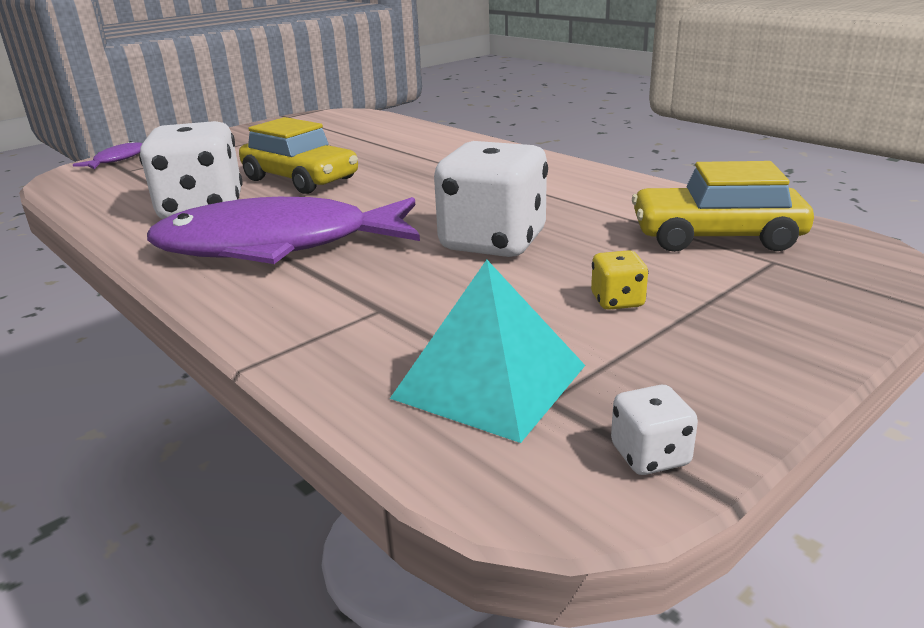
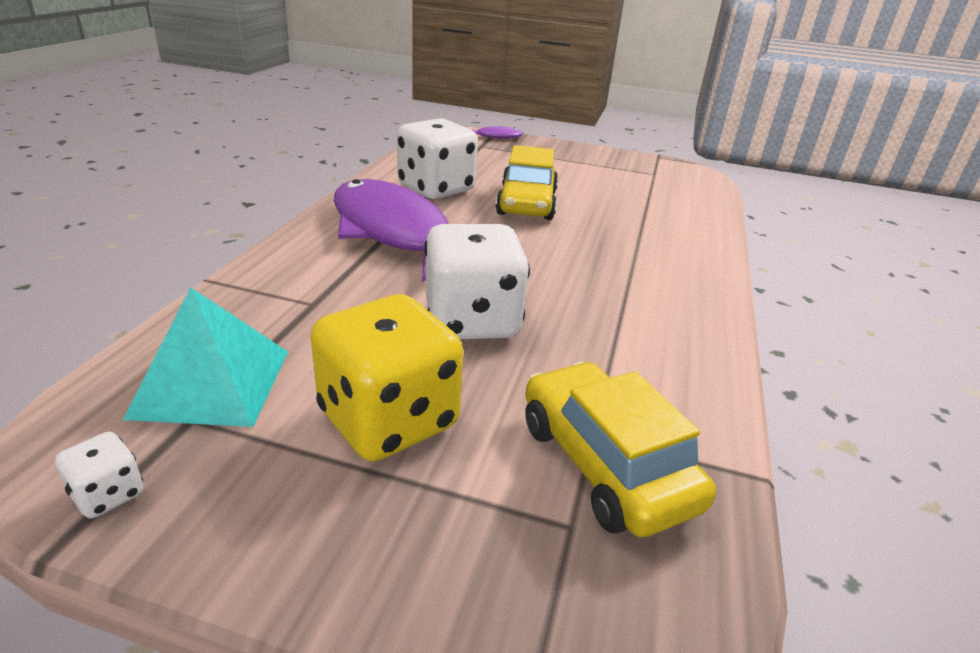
camera: 55 degrees right, 5 degrees up
(617, 301) = (388, 420): yellow dice -> yellow dice, size x2.36

